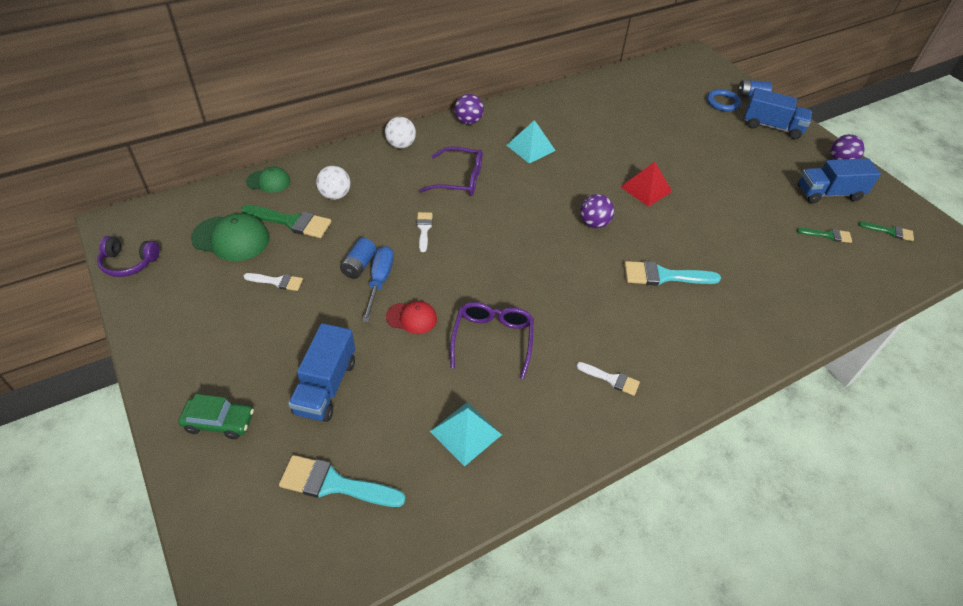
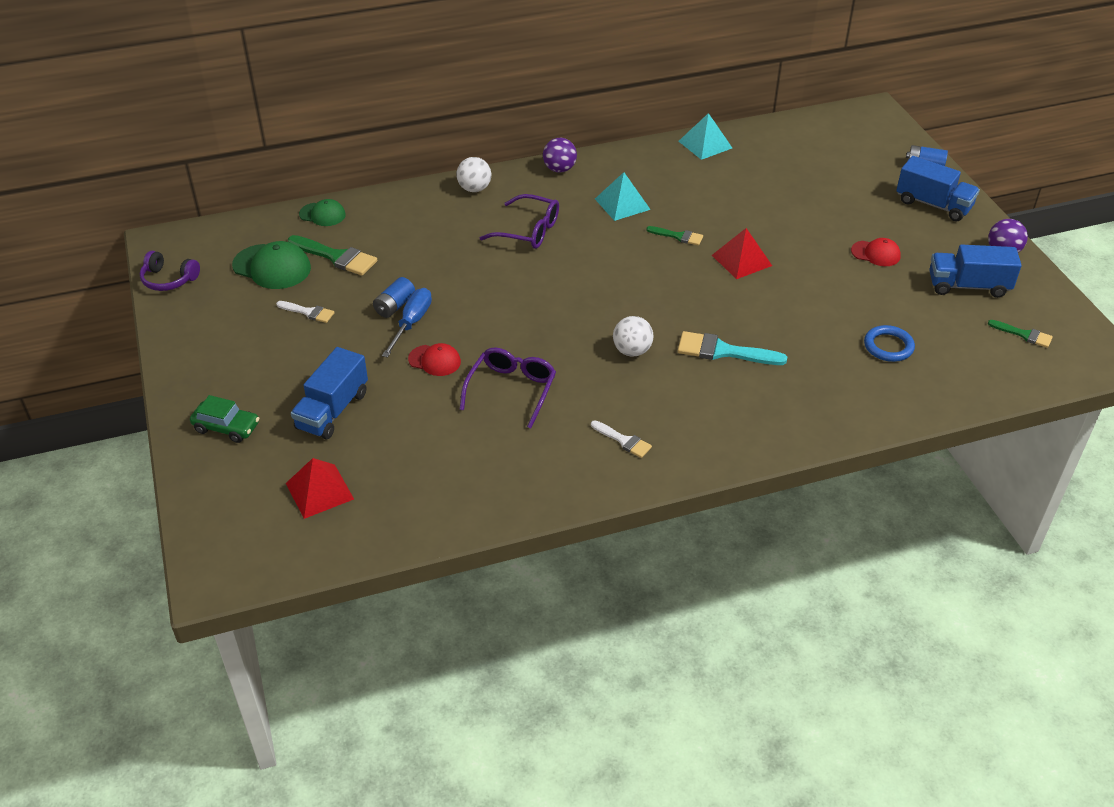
camera: 15 degrees right, 5 degrees down
(334, 484) = (319, 491): turquoise brush -> red pyramid
(335, 195) = (388, 235): white ball -> white ball (632, 351)
(424, 229) = (473, 277): white brush -> none
(466, 433) = (457, 467): turquoise pyramid -> turquoise pyramid (705, 144)
(594, 223) = (665, 290): purple ball -> none
(722, 102) = (882, 171): blue ring -> blue ring (888, 346)
(747, 172) = (875, 253): none -> red cap
(828, 235) = (942, 330): green brush -> green brush (678, 236)

